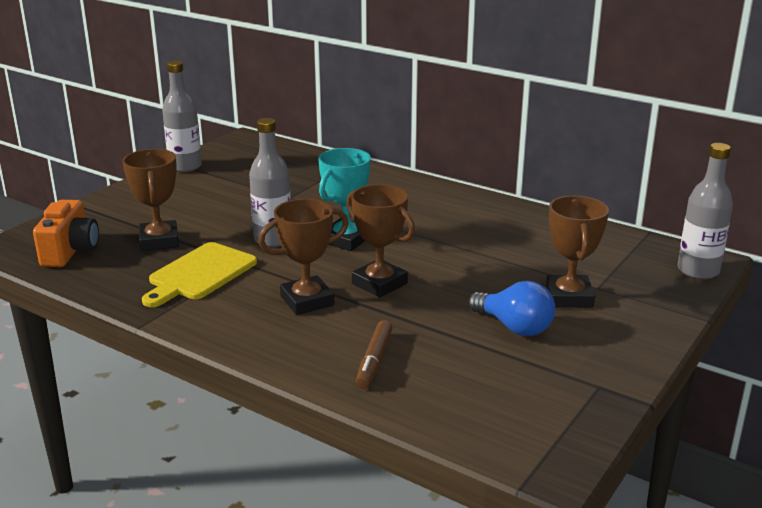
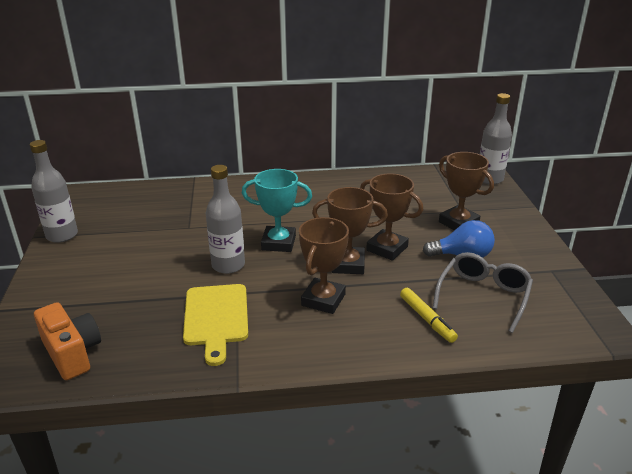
camera: 40 degrees left, 5 degrees up
(159, 241) = (139, 307): brown trophy -> brown trophy (387, 248)
(346, 240) = (278, 243): turquoise trophy -> turquoise trophy turned 75 degrees counterclockwise
(374, 360) = (427, 319): brown marker -> yellow marker
(470, 370) = (483, 295): none -> grey glasses

